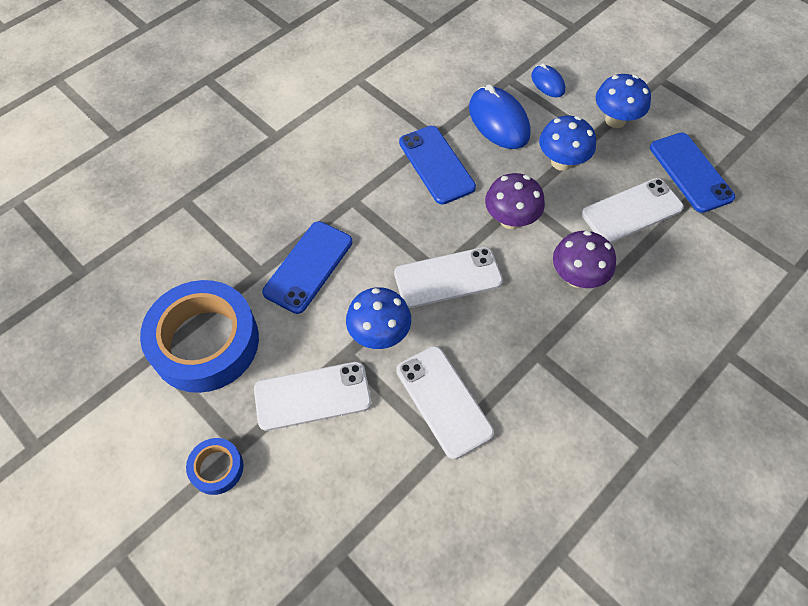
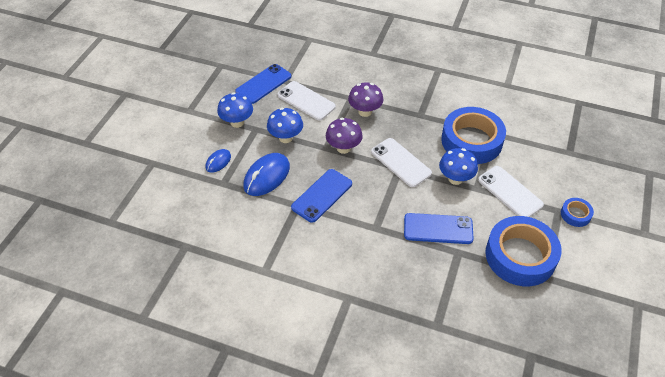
camera: 115 degrees left, 10 degrees down
(443, 401) = (471, 141): white phone -> blue tape

